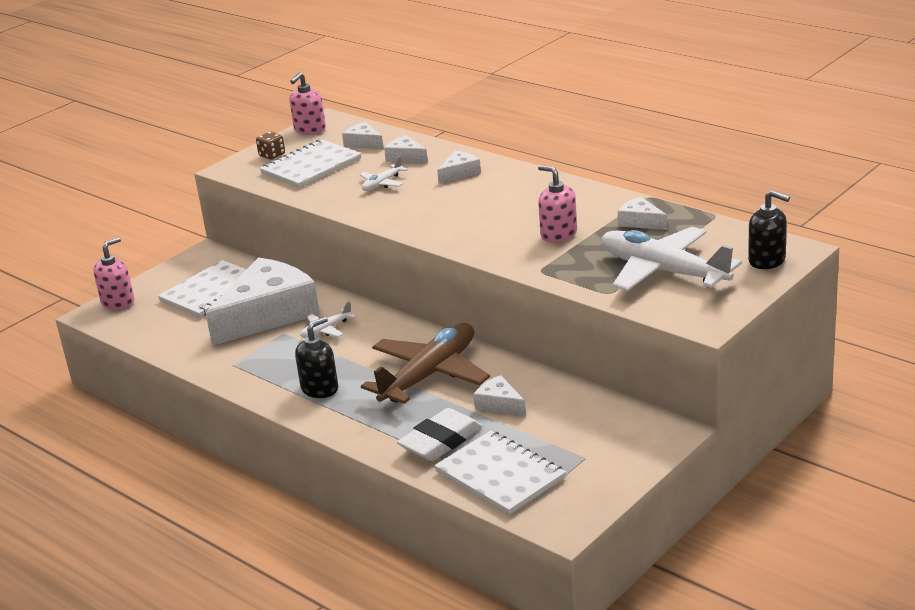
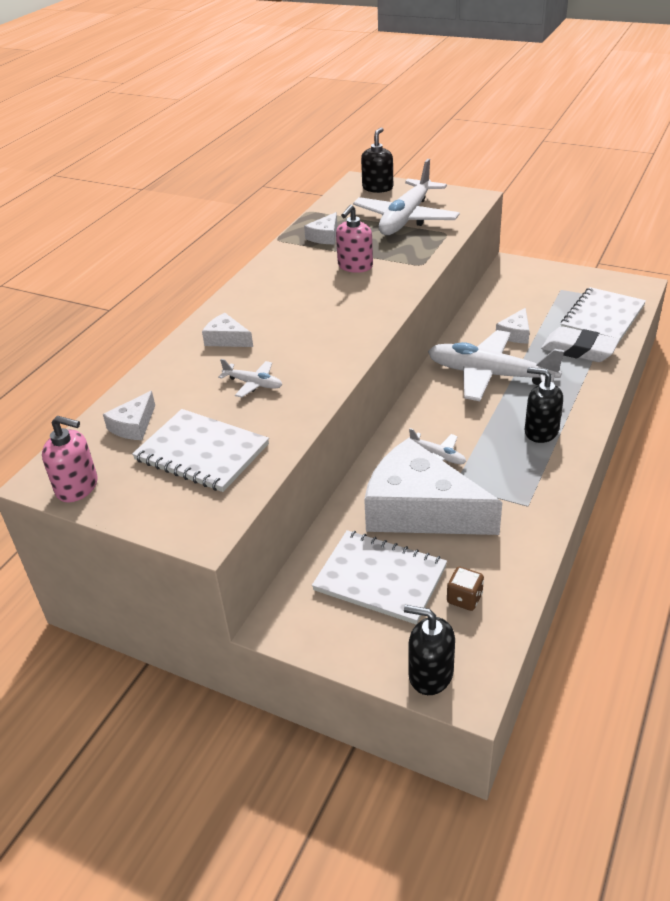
camera: 105 degrees left, 10 degrees up
(118, 302) = (430, 674): pink soap dispenser -> black soap dispenser
(272, 155) = (161, 500): brown dice -> brown dice (464, 598)
(406, 157) = (181, 383): white cheese -> none
(429, 375) = (490, 375): brown plane -> white plane

